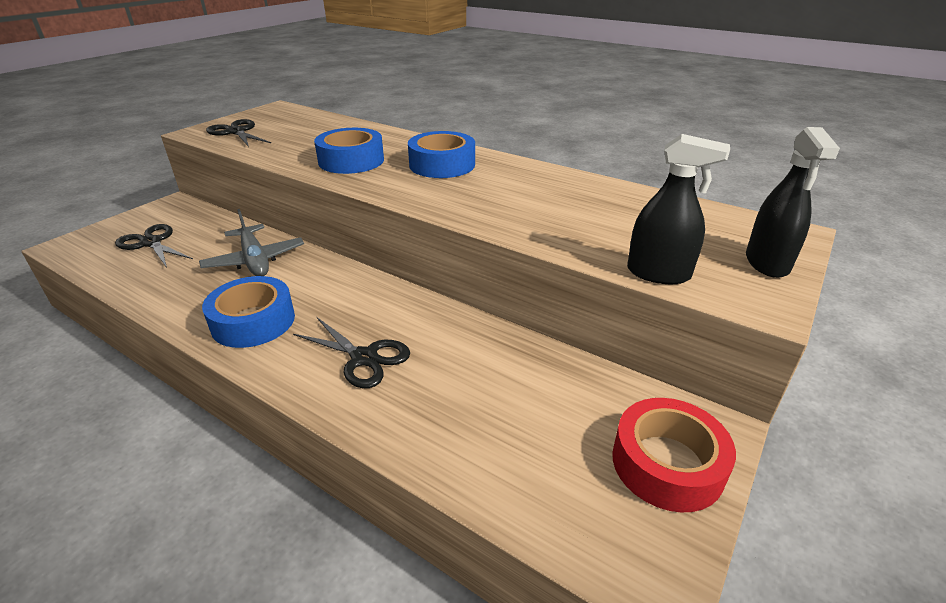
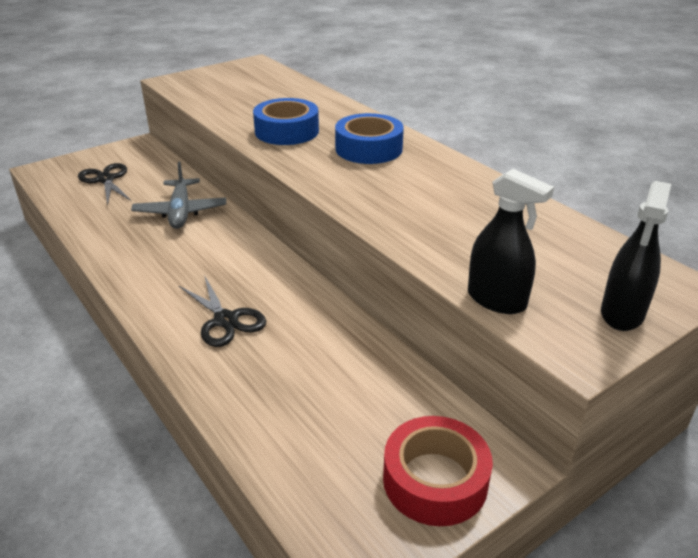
camera: 20 degrees right, 0 degrees up
(236, 132) = (203, 85): black scissors -> none
(253, 321) = (153, 267): blue tape -> none

